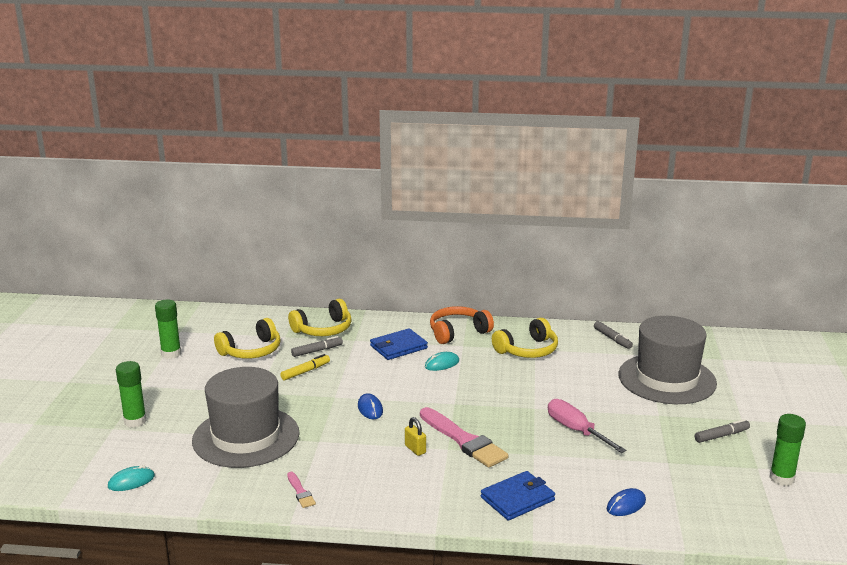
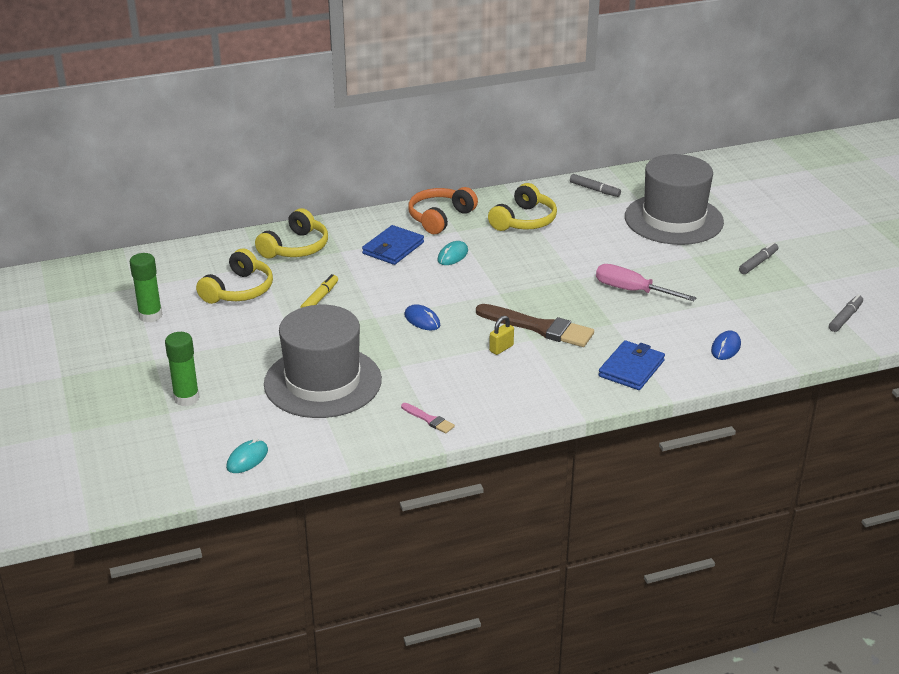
camera: 25 degrees left, 10 degrees up
(317, 351) = (311, 273): grey marker -> grey marker (845, 318)
(415, 449) = (501, 348): yellow padlock -> yellow padlock turned 75 degrees counterclockwise
(464, 440) = (539, 327): pink brush -> brown brush
(781, 478) = (831, 289): green glue stick -> none

